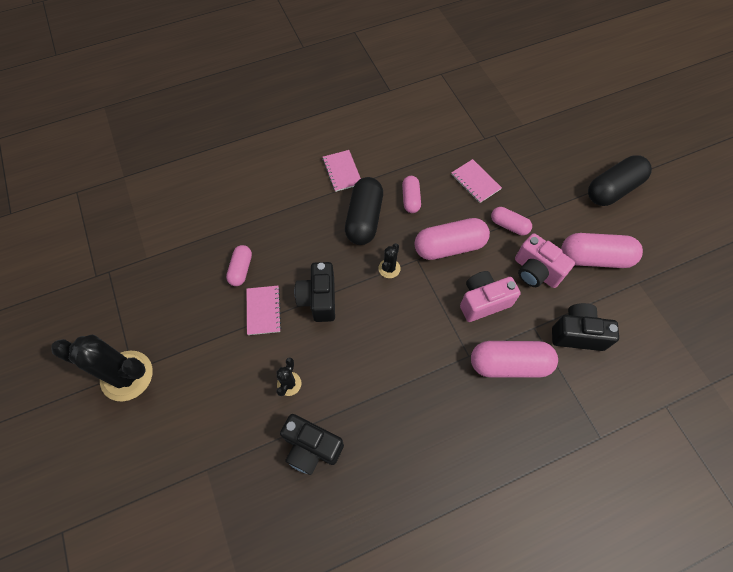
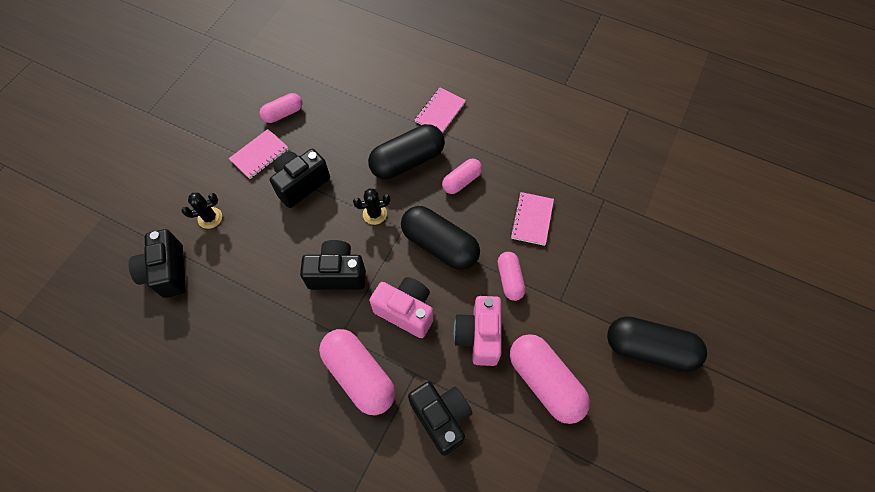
camera: 50 degrees right, 0 degrees up
(127, 376) = (140, 112): black cactus -> none
(418, 325) = (337, 274): none -> black camera
(449, 246) = (440, 245): pink capsule -> black capsule

